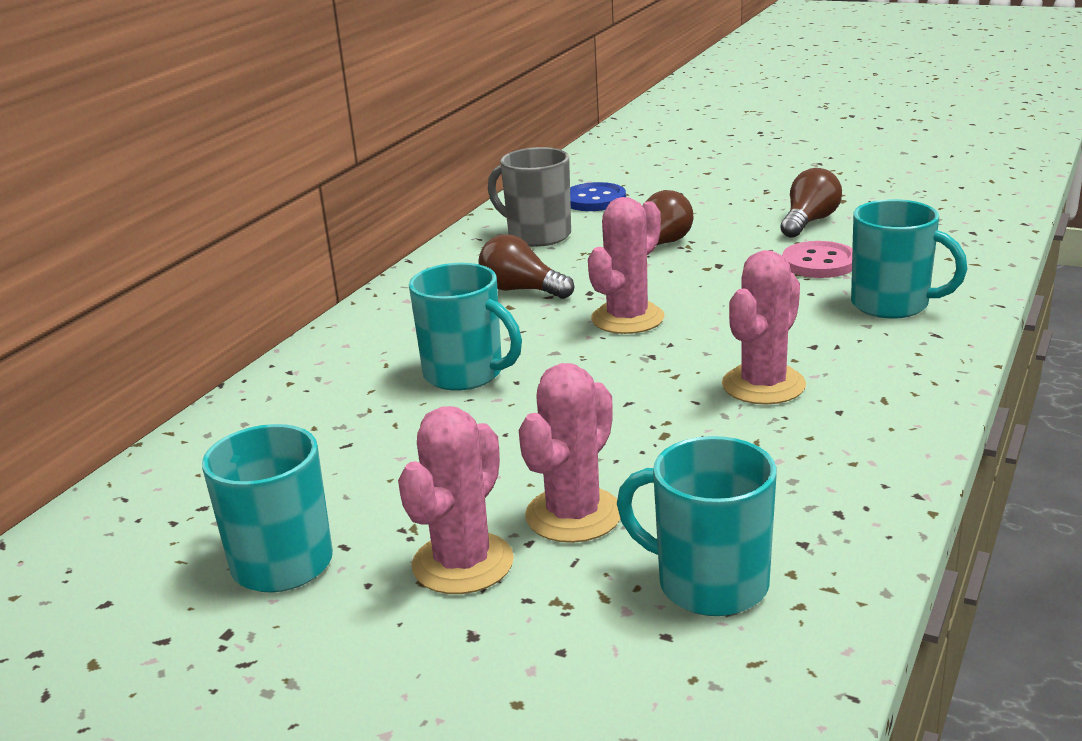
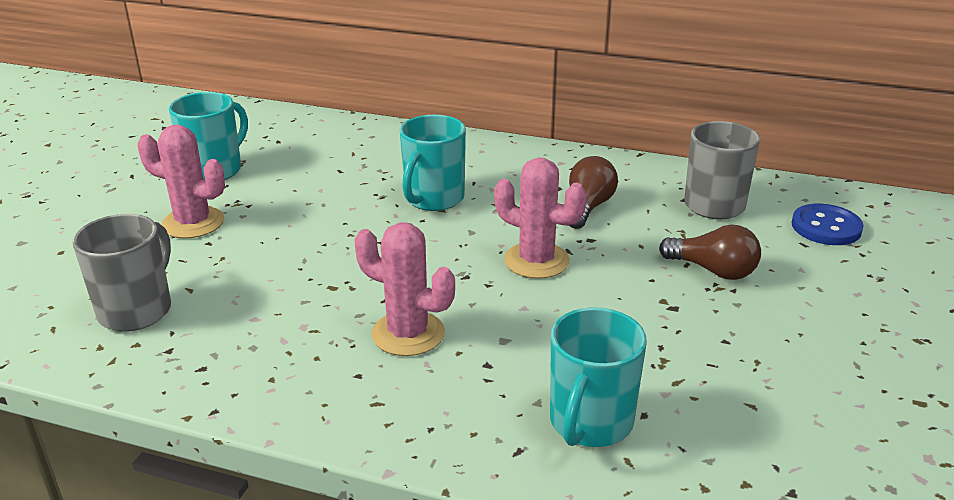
camera: 80 degrees right, 5 degrees up
(573, 515) = (233, 256): pink cactus -> none
(709, 584) = (137, 310): turquoise mug -> grey mug
(809, 222) = (825, 371): brown light bulb -> none
(819, 263) = (696, 374): pink button -> none

